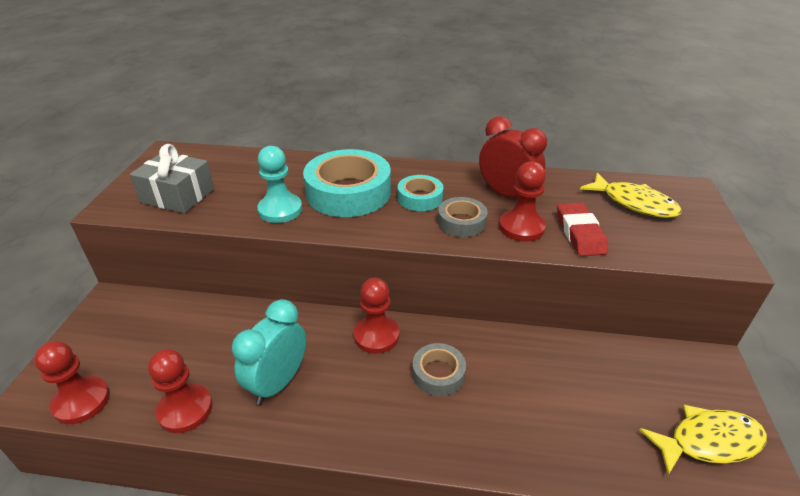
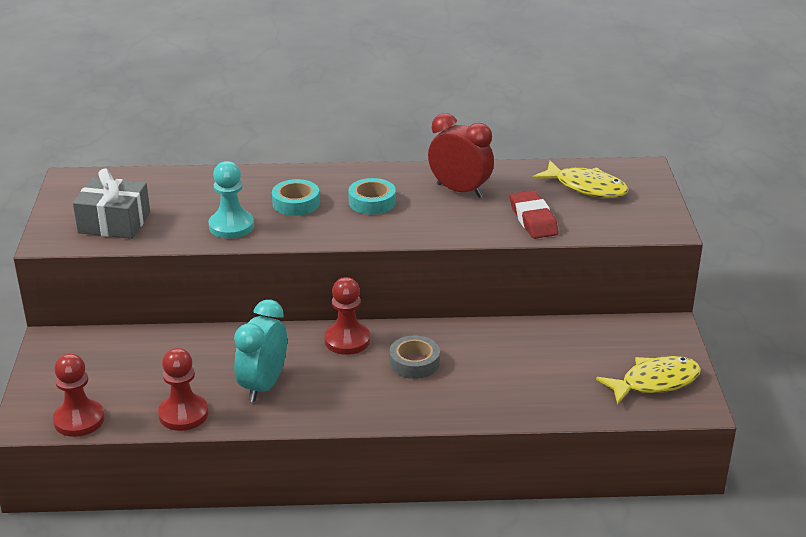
camera: 10 degrees left, 5 degrees down
(348, 192) = (296, 203): turquoise tape -> turquoise tape, size x0.53
(461, 222) = (418, 220): grey tape -> none
(521, 227) = (477, 219): red pawn -> none

